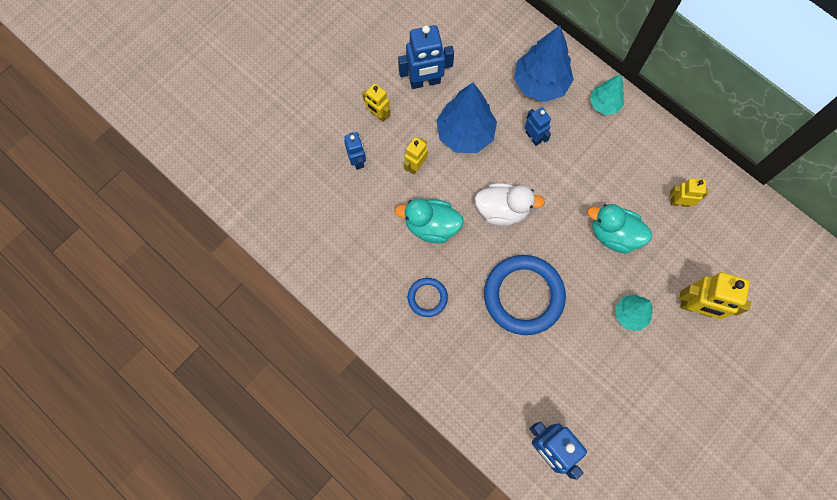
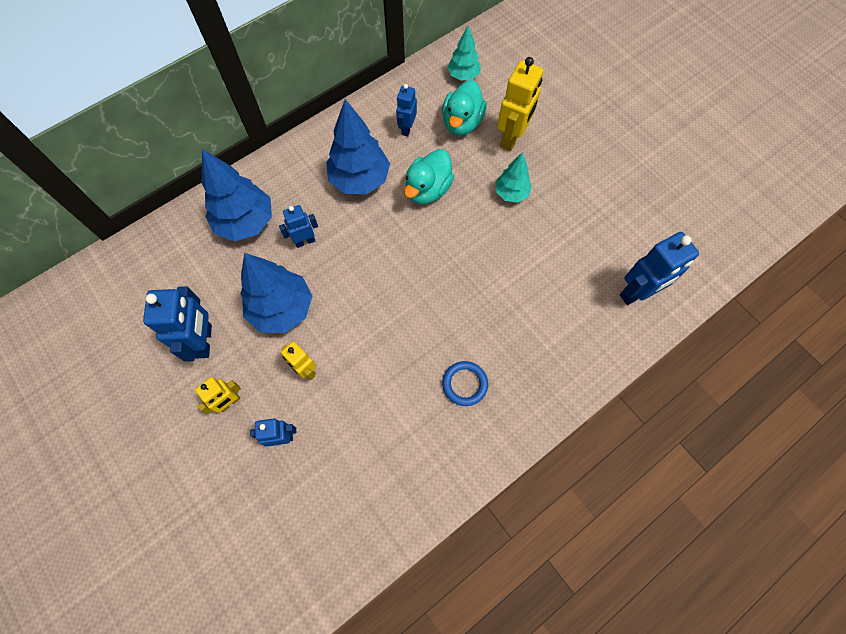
camera: 80 degrees left, 5 degrees down
(431, 226) = (382, 365): turquoise duck -> turquoise duck (462, 122)
(502, 210) = (380, 287): white duck -> none
(523, 296) = (477, 285): blue ring -> none
(604, 104) = (287, 169): turquoise tree -> turquoise tree (463, 75)
(609, 170) = (360, 179): none -> blue tree
(679, 202) = (407, 128): yellow robot -> blue robot

